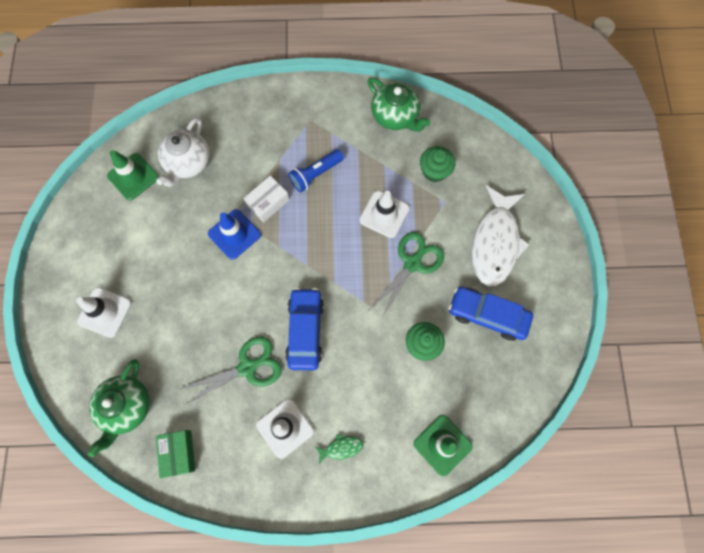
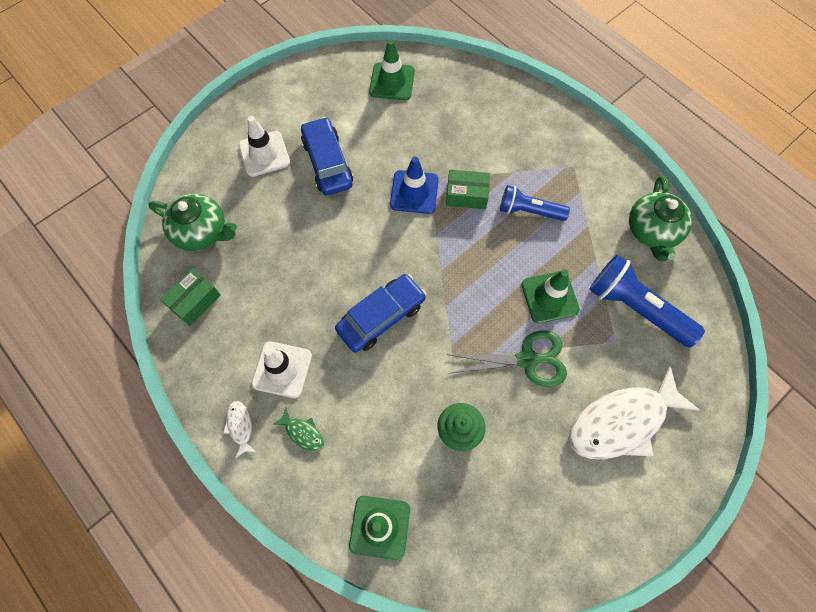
camera: 50 degrees right, 5 degrees down
(127, 407) = (202, 232): green teapot -> green teapot turned 135 degrees counterclockwise
(188, 163) = (441, 109): white teapot -> none
(247, 367) = (309, 296): green scissors -> none
(268, 203) = (466, 195): white box -> green box
(301, 488) = (240, 426): none -> white fish
(384, 214) = (549, 297): white traffic cone -> green traffic cone
(434, 171) = (636, 308): green cupcake -> blue flashlight
(487, 315) = (543, 472): blue car -> blue car (327, 163)

